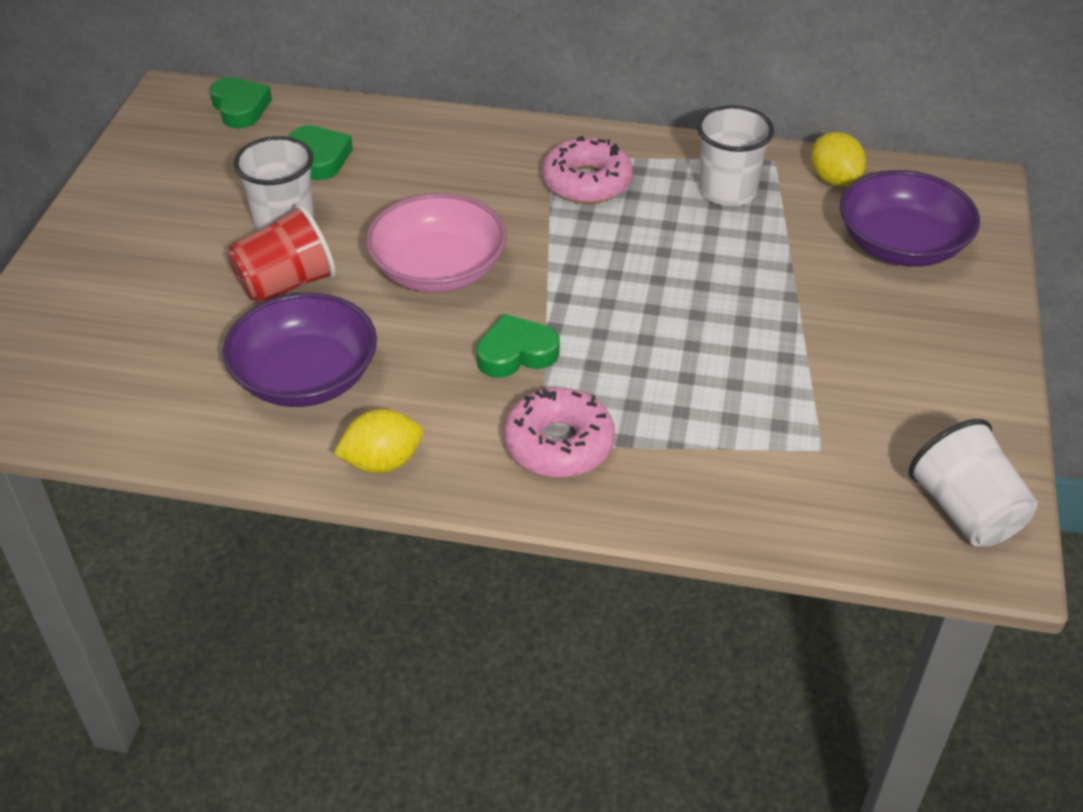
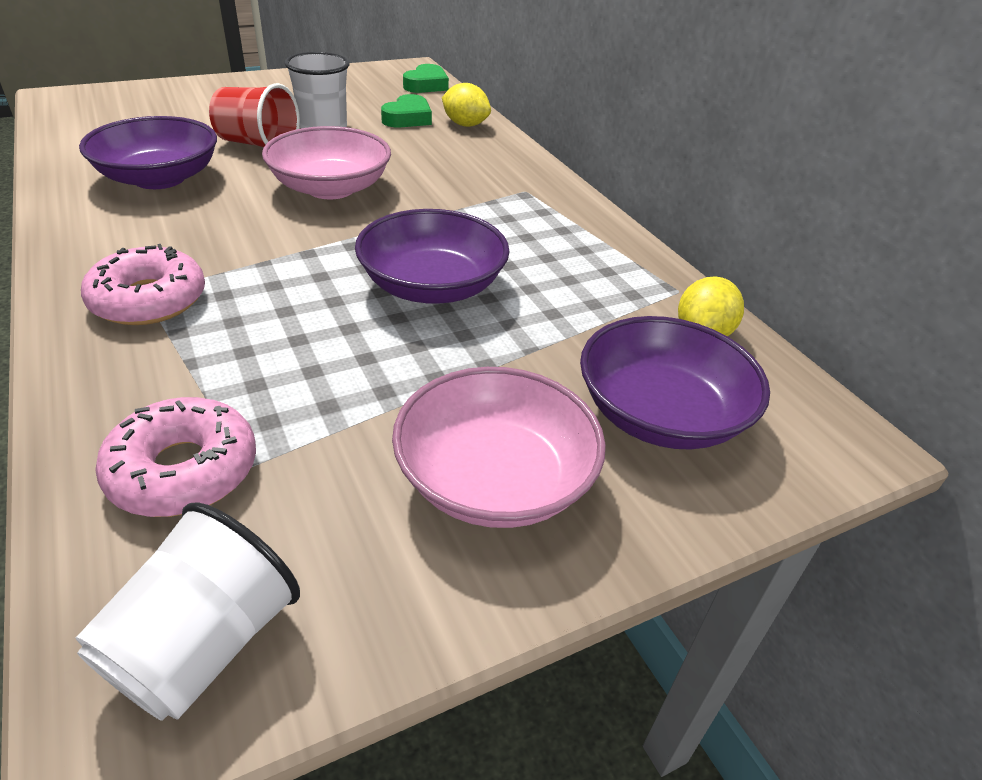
camera: 50 degrees right, 5 degrees down
(382, 462) = (77, 231): yellow lemon -> yellow lemon (465, 125)
(516, 353) = (257, 246): green heart -> none
(587, 182) = (513, 213): pink donut -> pink donut (183, 470)
(667, 278) = (432, 286): none -> purple bowl
(727, 191) = (596, 280): white cup -> none
(910, 344) = (495, 479): none -> pink bowl

